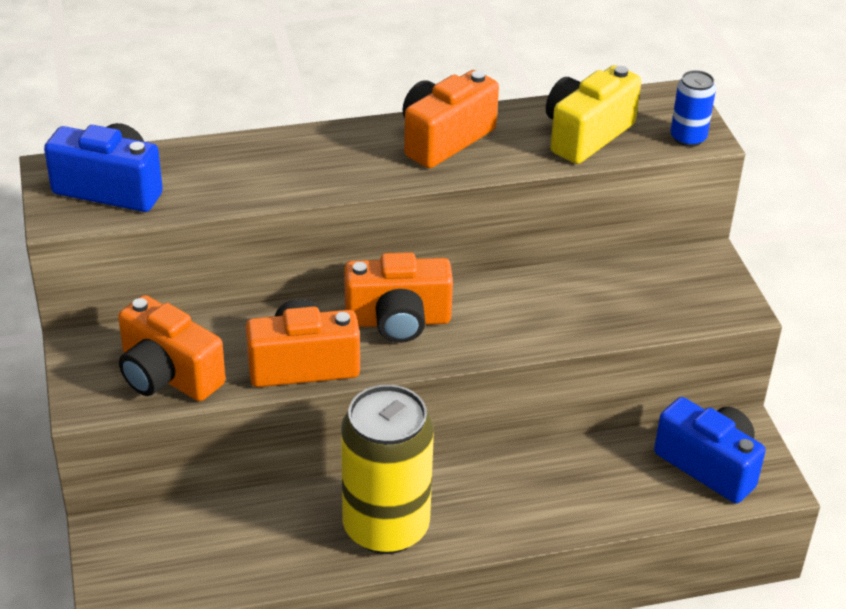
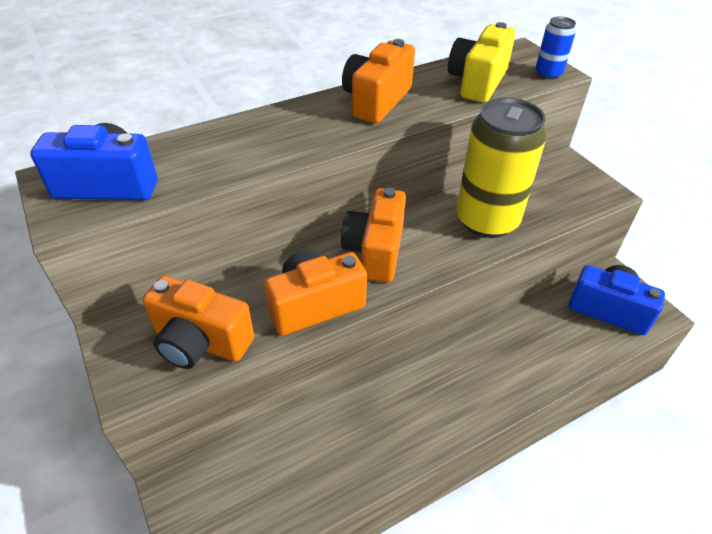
camera: 15 degrees left, 5 degrees up
(386, 527) = (407, 420): yellow can -> yellow can (487, 220)
(398, 321) = (375, 251): orange camera -> orange camera turned 120 degrees clockwise

